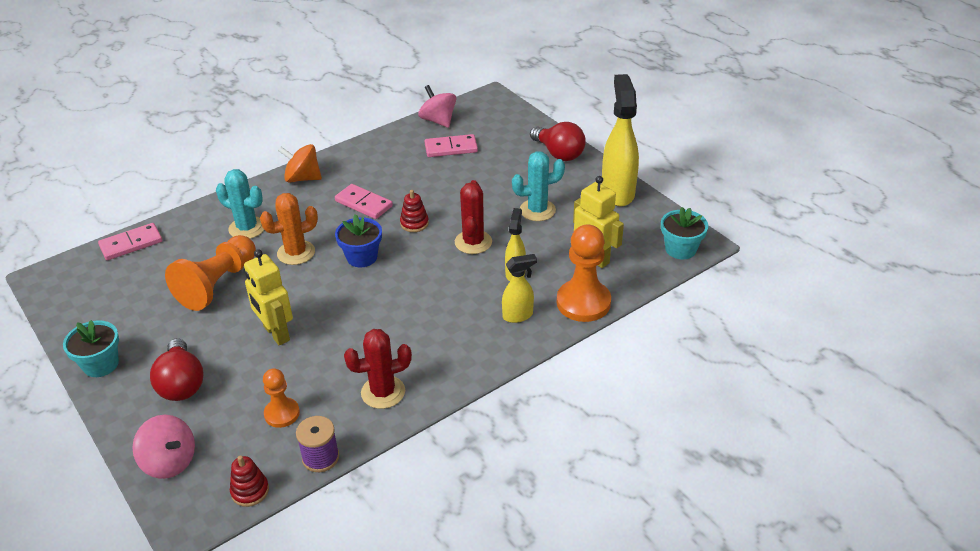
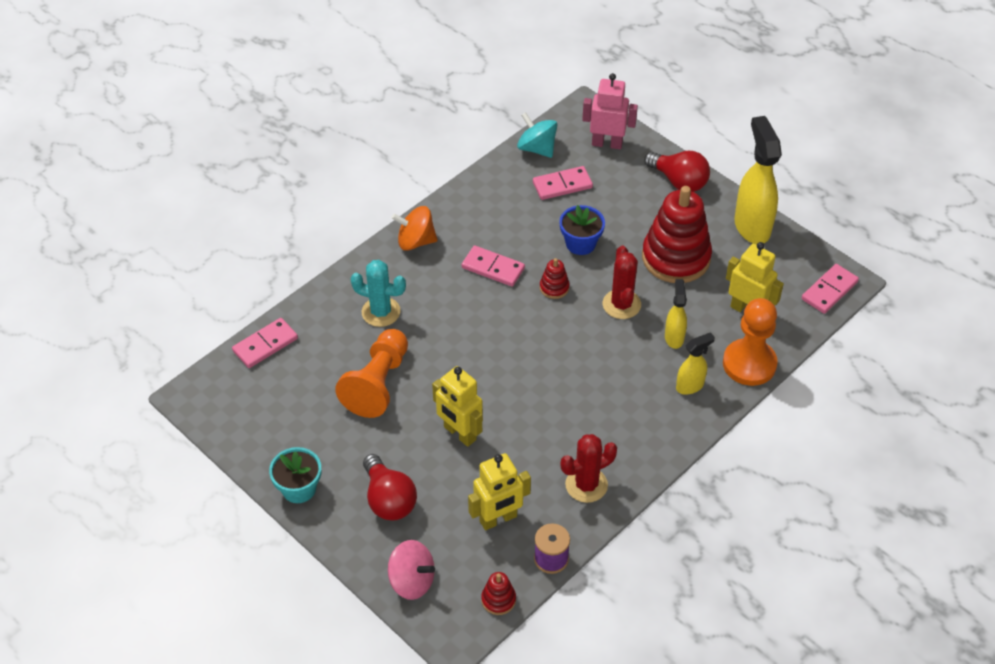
camera: 10 degrees left, 10 degrees up
(282, 414) = (498, 519): orange pawn -> yellow robot
(296, 253) = (444, 337): orange cactus -> none
(362, 257) = (514, 335): blue flower pot -> blue flower pot (580, 243)
(438, 121) = (537, 148): pink spinning top -> turquoise spinning top
(502, 122) = (607, 143): none -> pink robot
(537, 210) = (676, 258): turquoise cactus -> red stacking toy
(680, 249) = (829, 291): turquoise flower pot -> pink domino

